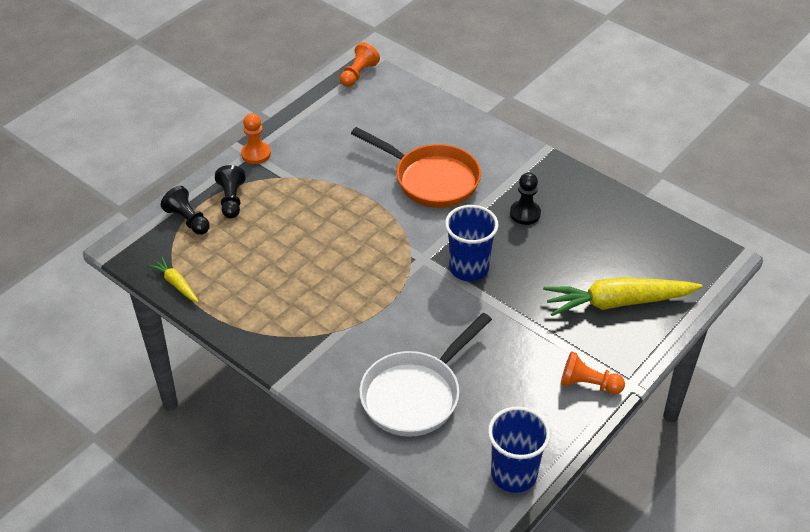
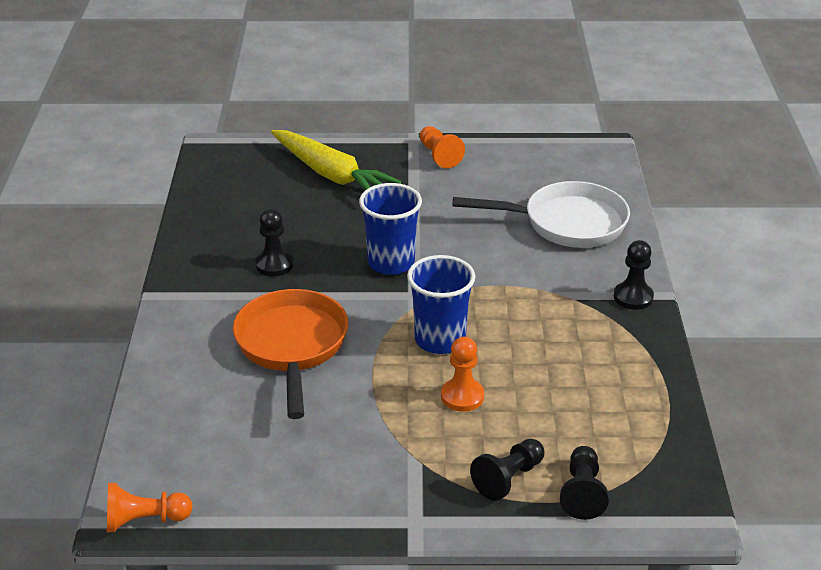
camera: 130 degrees left, 10 degrees down
(176, 284) = (669, 435): yellow carrot -> none
(256, 154) = (410, 513): orange pawn -> orange pawn (462, 396)
(297, 364) = (633, 297): none -> black pawn
(514, 474) = (566, 153): blue cup -> blue cup (440, 340)

